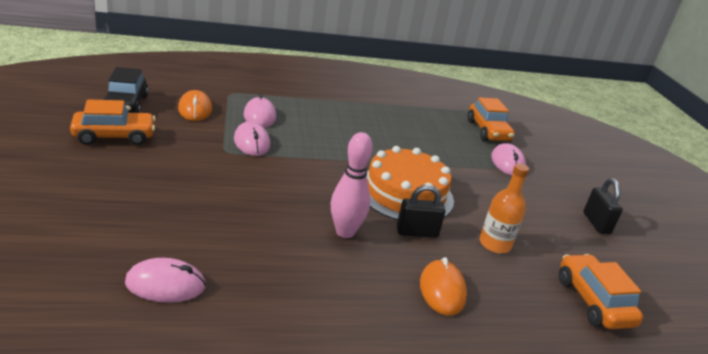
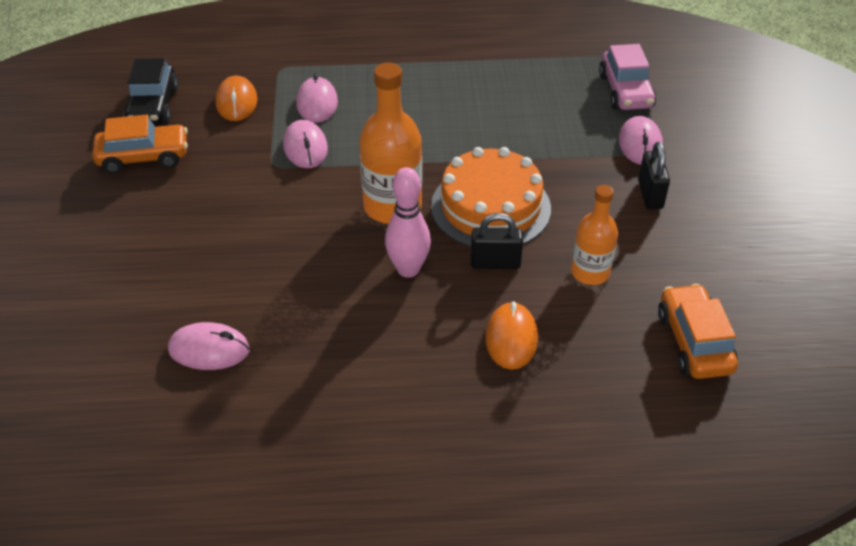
camera: 10 degrees right, 15 degrees up
(326, 187) = (392, 207): none -> orange bottle
(488, 131) = (625, 91): orange car -> pink car
(596, 223) = (736, 230): black padlock -> black padlock (650, 194)

